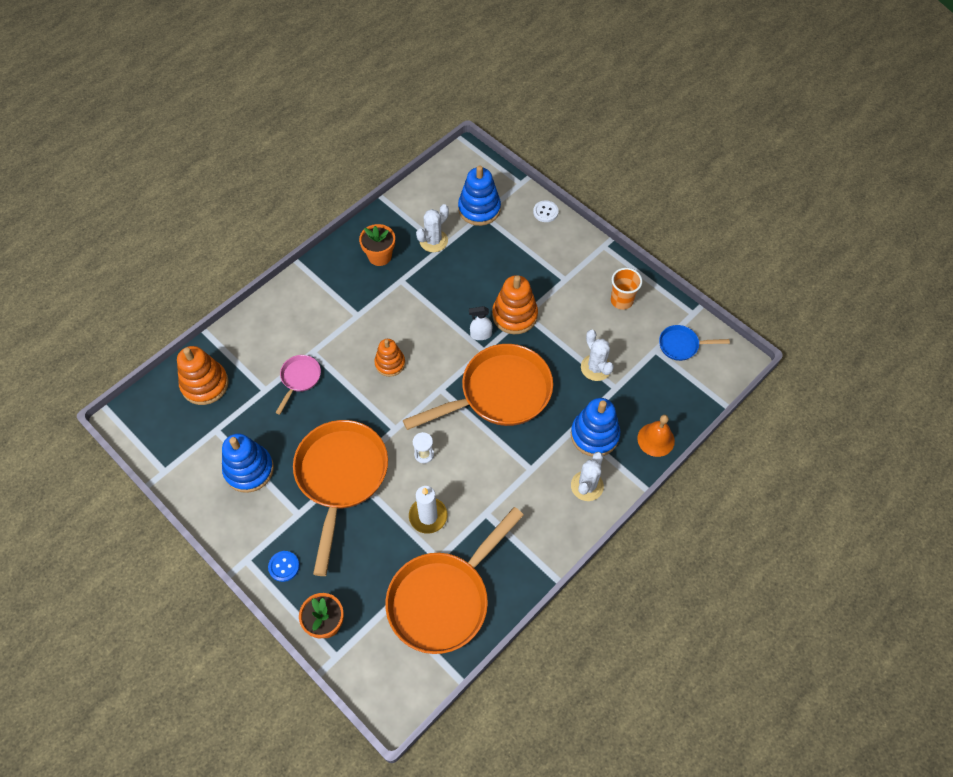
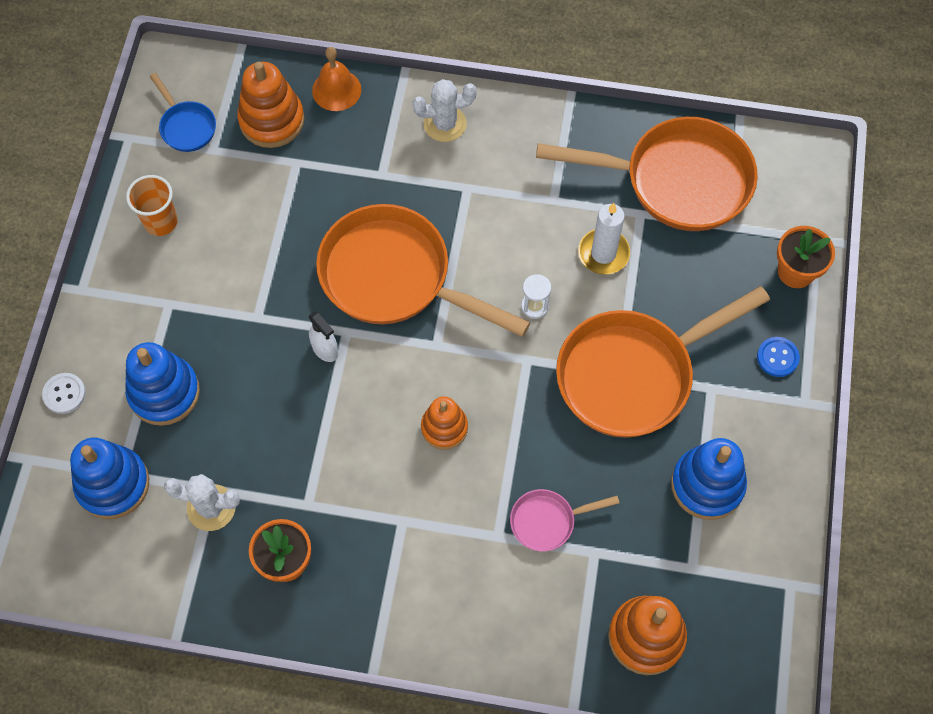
camera: 125 degrees left, 5 degrees up
(514, 315) = (267, 329): orange stacking toy -> orange stacking toy (272, 120)
(594, 435) = (375, 150): blue stacking toy -> blue stacking toy (164, 392)
(596, 368) = (282, 197): white cactus -> none

